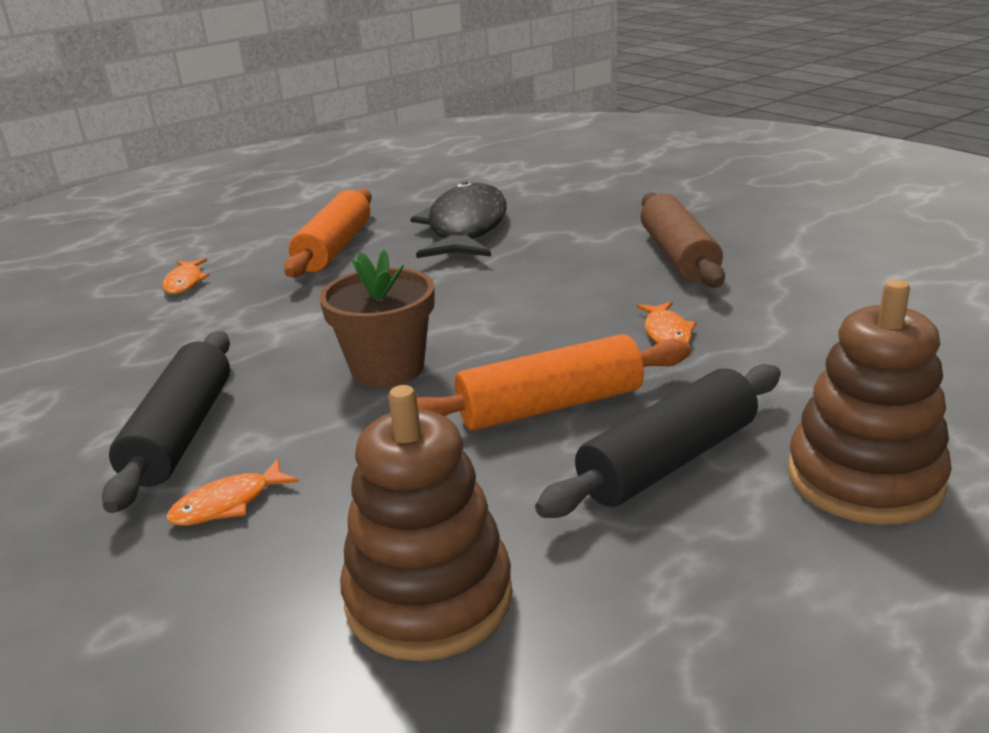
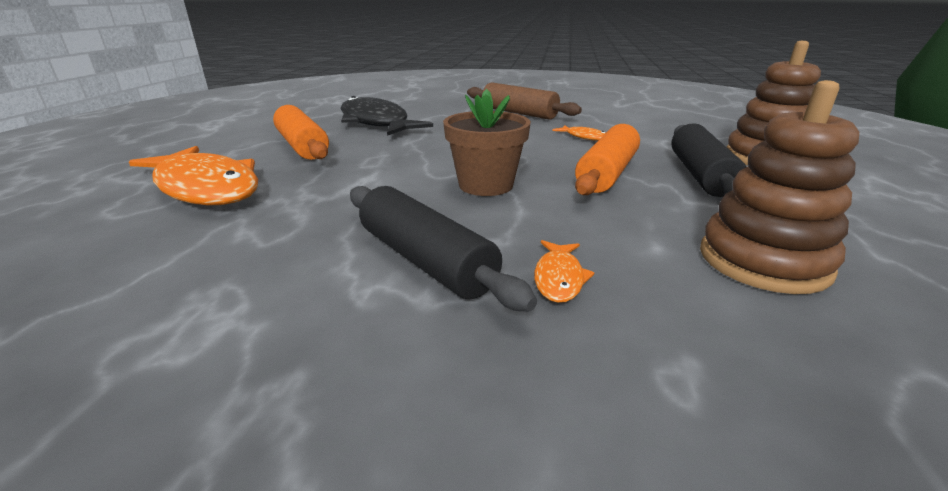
camera: 45 degrees left, 0 degrees up
(185, 283) = (206, 188): orange fish -> orange fish, size x2.38

